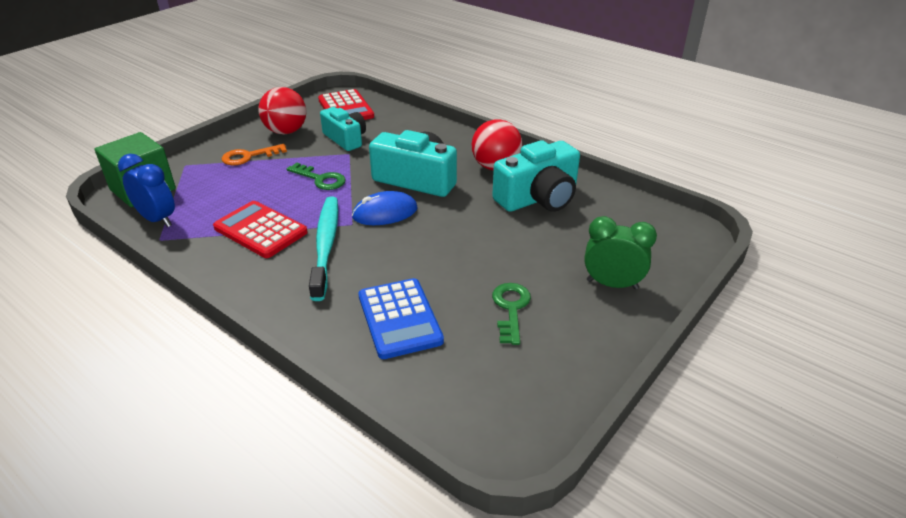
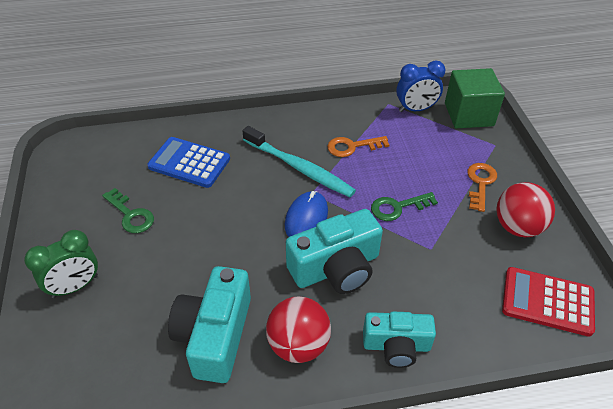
camera: 130 degrees right, 10 degrees up
(260, 230) = (352, 147): red calculator -> orange key
(345, 139) = (465, 262): turquoise camera -> turquoise camera (396, 346)

